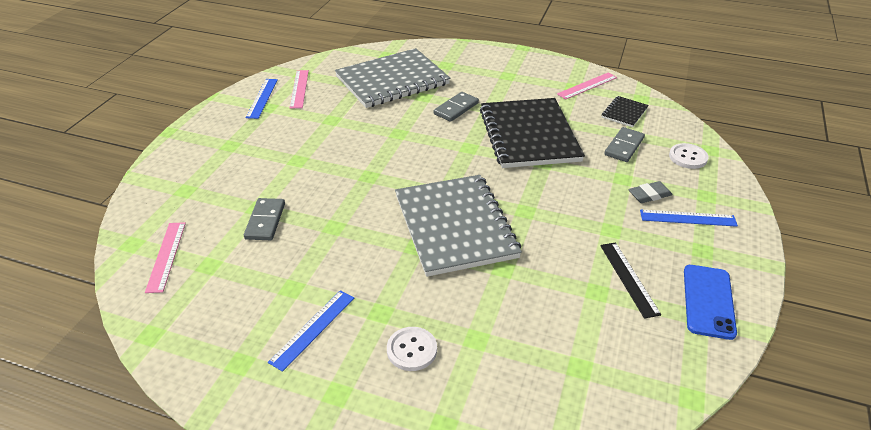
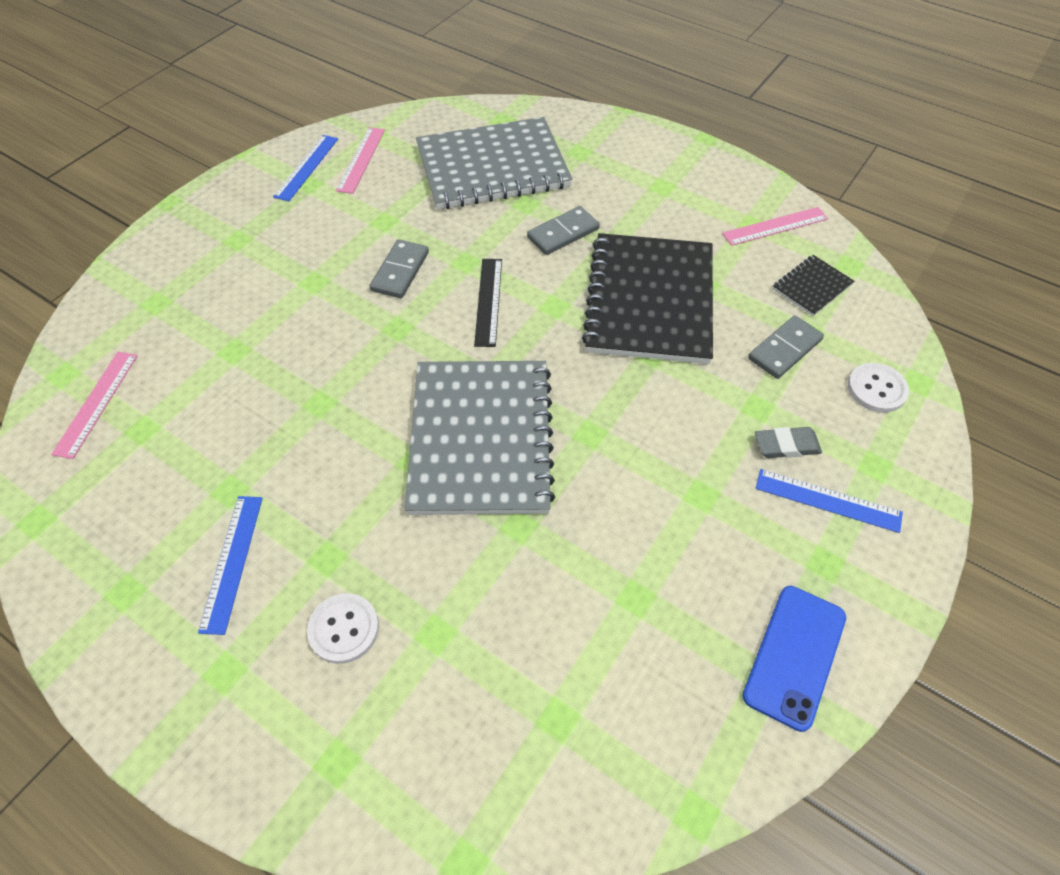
camera: 15 degrees right, 15 degrees up
(265, 221) = (236, 374): grey domino -> grey domino (400, 271)
(312, 329) = (231, 562): blue ruler -> blue ruler turned 45 degrees counterclockwise
(629, 278) = (692, 586): black ruler -> black ruler (489, 301)

